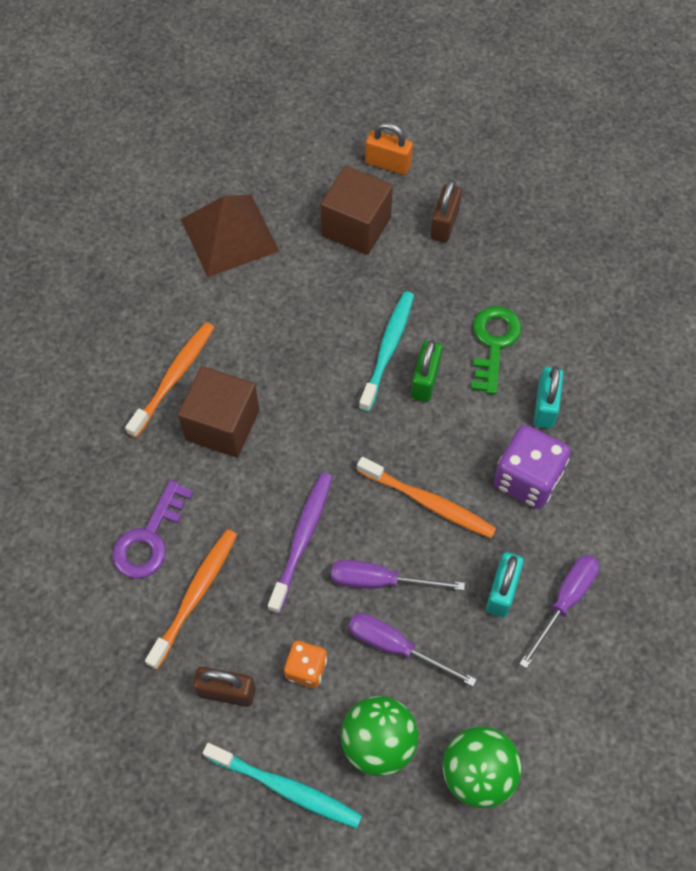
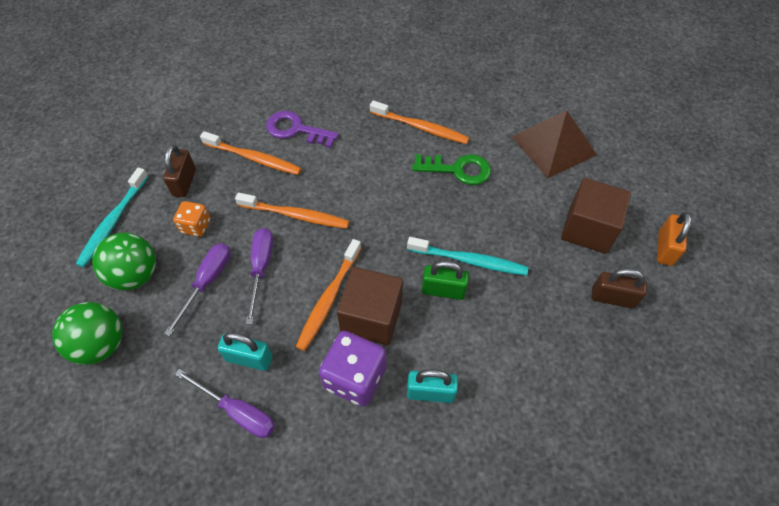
camera: 85 degrees right, 5 degrees down
(222, 425) = (385, 159): brown cube -> brown cube (371, 317)
(302, 540) = (295, 215): purple toothbrush -> orange toothbrush
(494, 343) = (491, 345): green key -> green key (457, 170)

